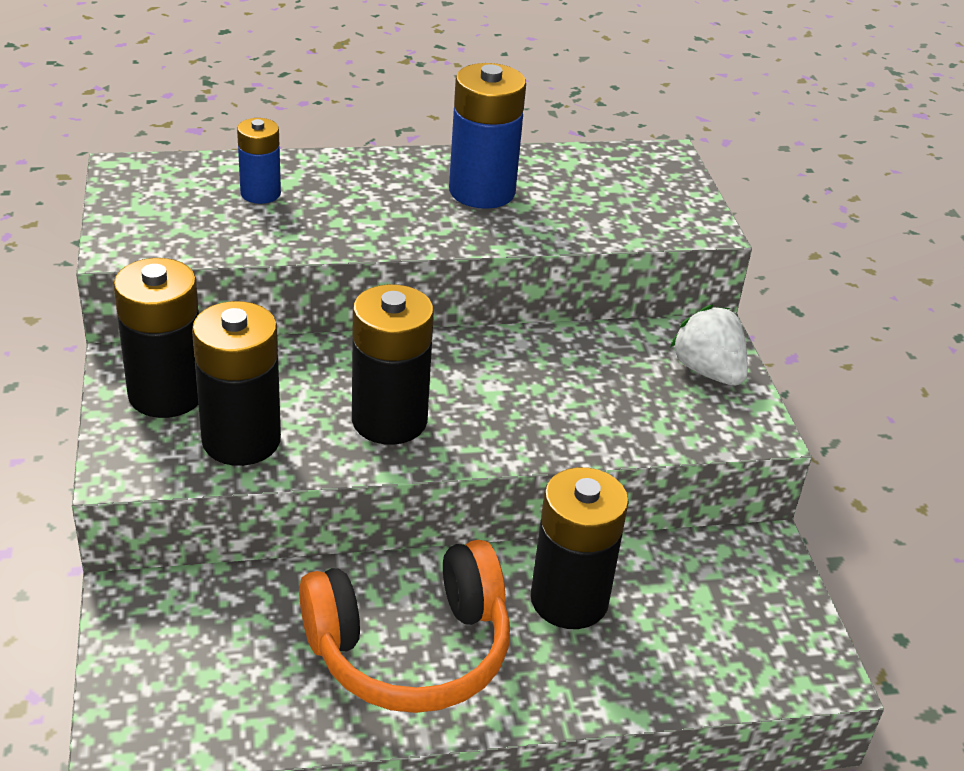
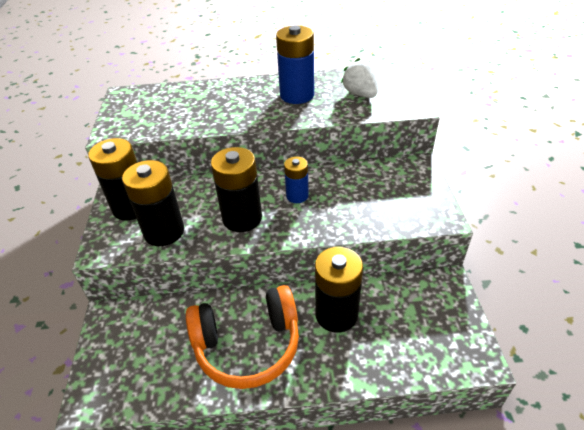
camera: 10 degrees right, 5 degrees up
(260, 193) = (185, 102): blue battery -> blue battery (297, 196)
(708, 371) = (415, 185): white strawberry -> white strawberry (360, 94)

